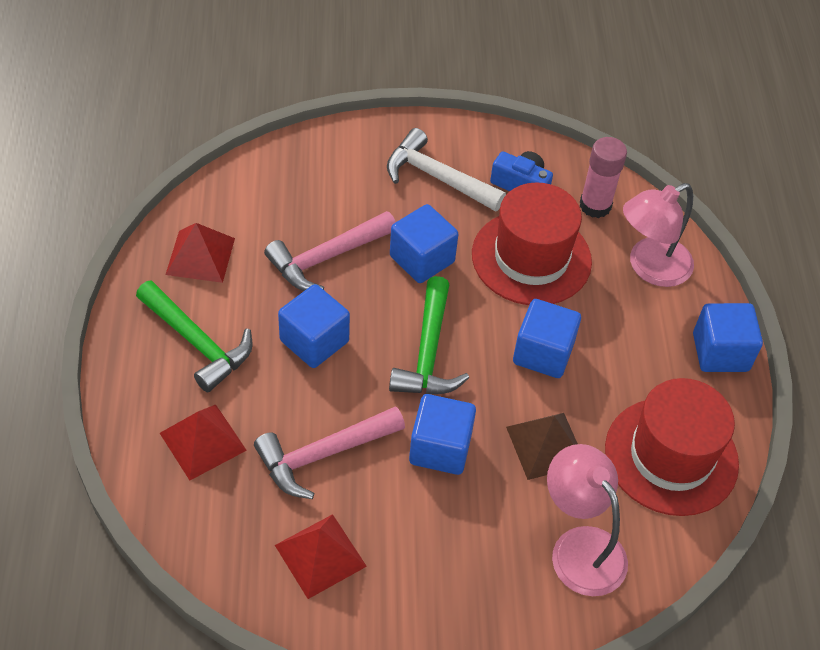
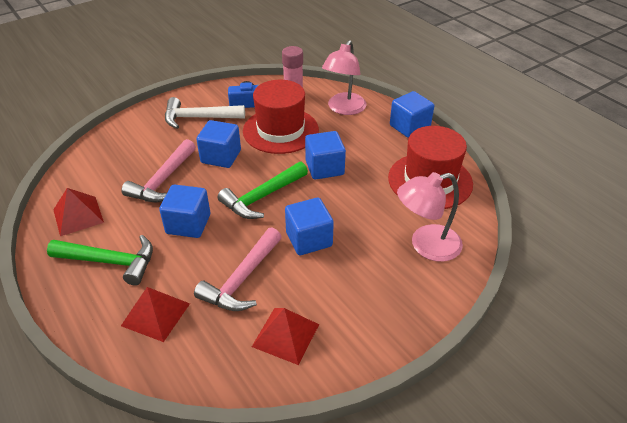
camera: 30 degrees left, 10 degrees down
(428, 353) = (262, 197): green hammer -> green hammer turned 75 degrees clockwise
(546, 445) = (364, 208): brown pyramid -> none
(579, 547) = (426, 246): pink lamp -> pink lamp turned 45 degrees counterclockwise

